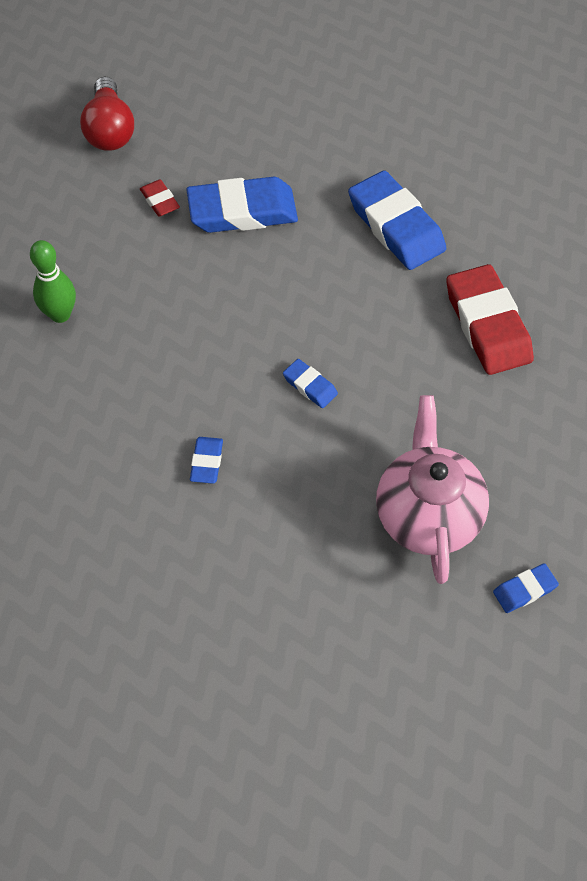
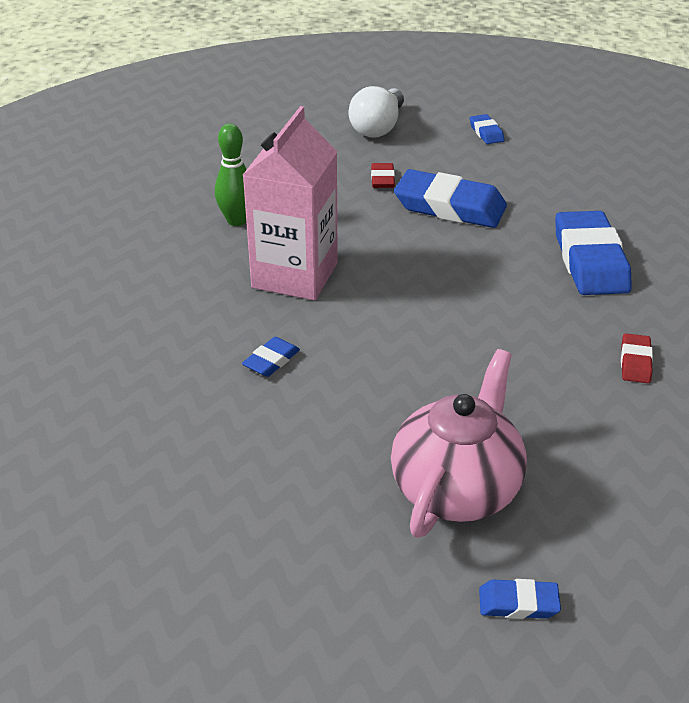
camera: 30 degrees right, 20 degrees down
(110, 130) = (378, 127): red light bulb -> white light bulb
(160, 357) = (295, 275): none -> pink carton
(310, 386) = (414, 343): blue eraser -> blue eraser (486, 133)
(487, 325) = (635, 362): red eraser -> red eraser, size x0.47

